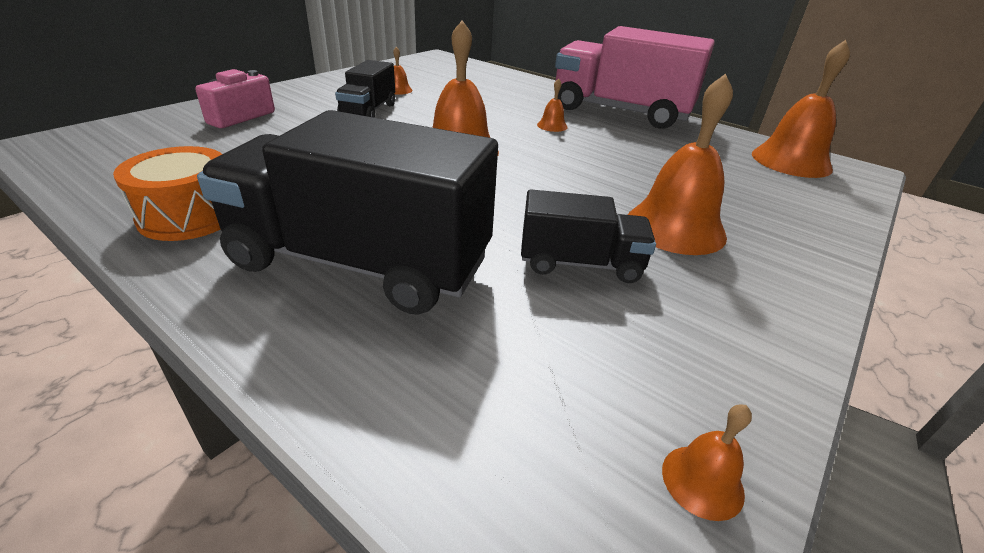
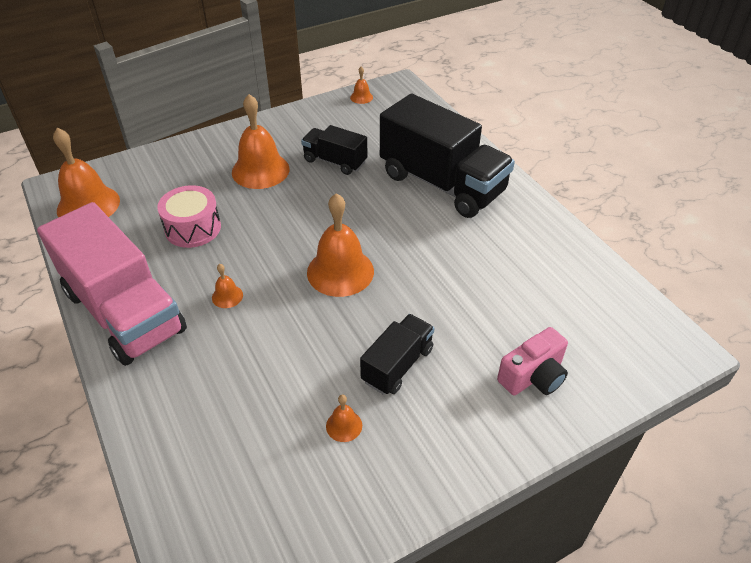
camera: 155 degrees left, 10 degrees up
(189, 216) = (534, 235): orange drum -> none
(656, 159) = (193, 228): none -> pink drum

